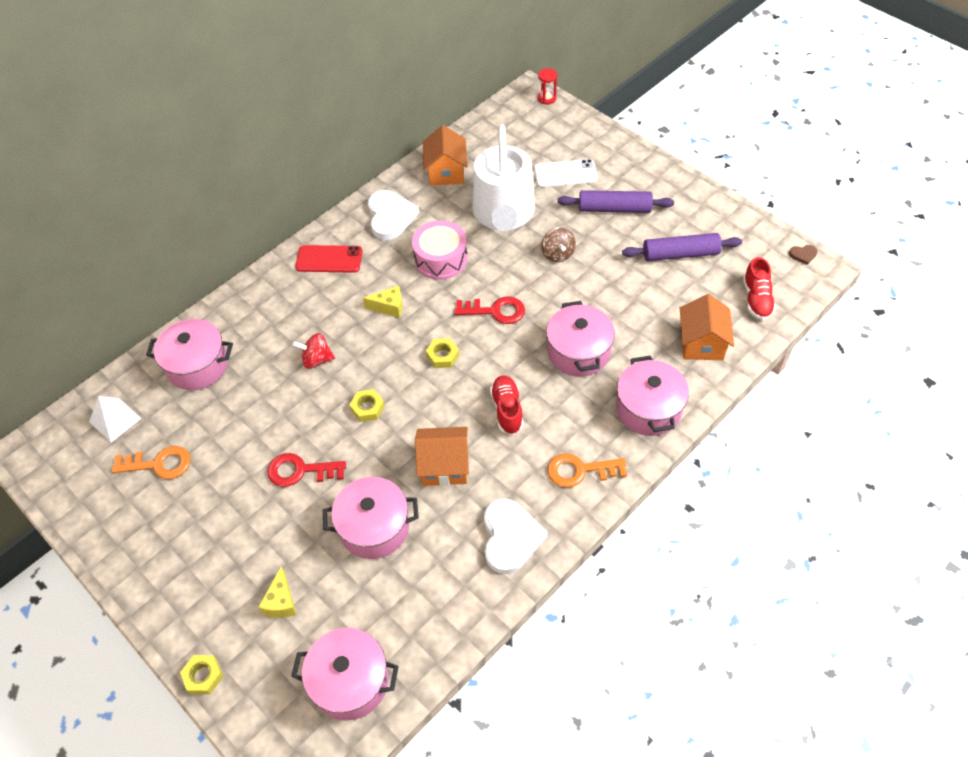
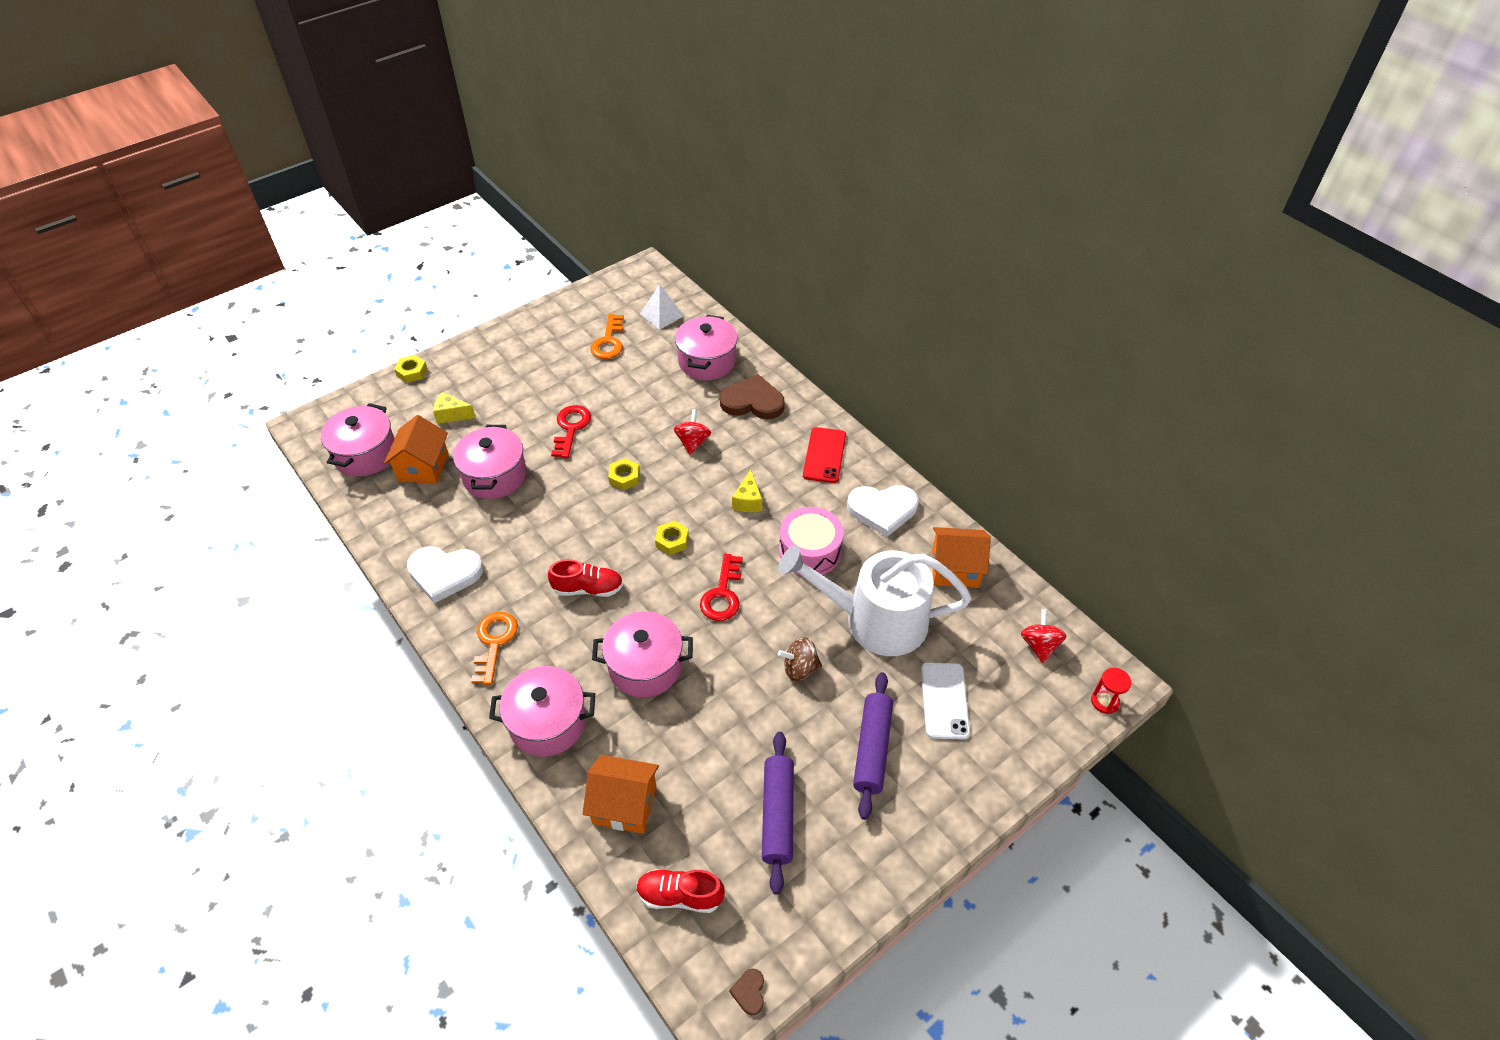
camera: 95 degrees right, 5 degrees down
(259, 319) = (752, 401): none -> brown heart
(444, 466) = (540, 530): orange house -> orange house (423, 467)
(508, 128) = (1039, 645): none -> red spinning top

